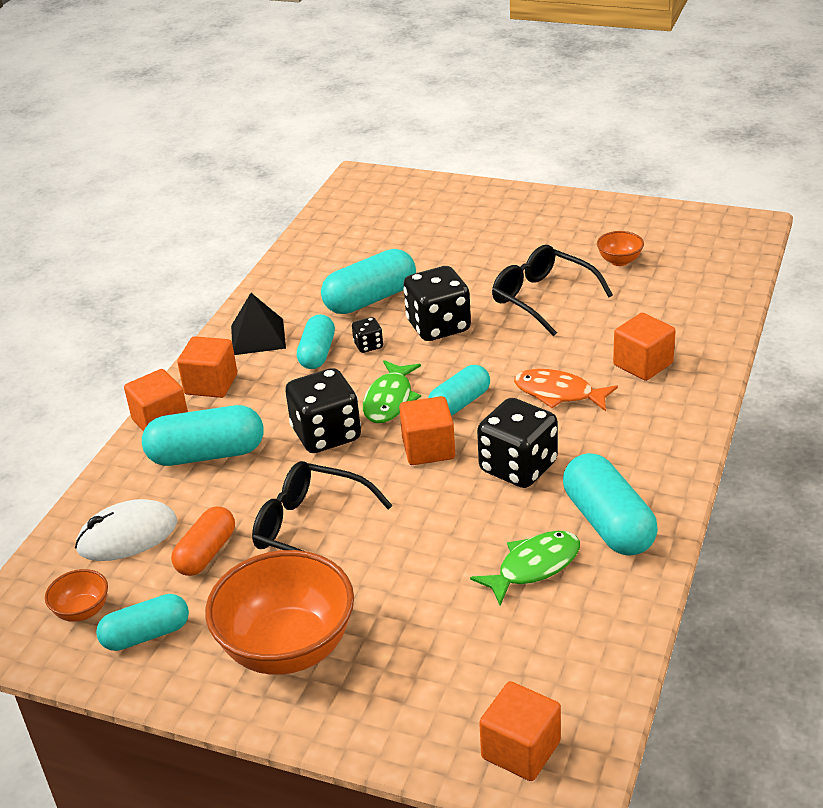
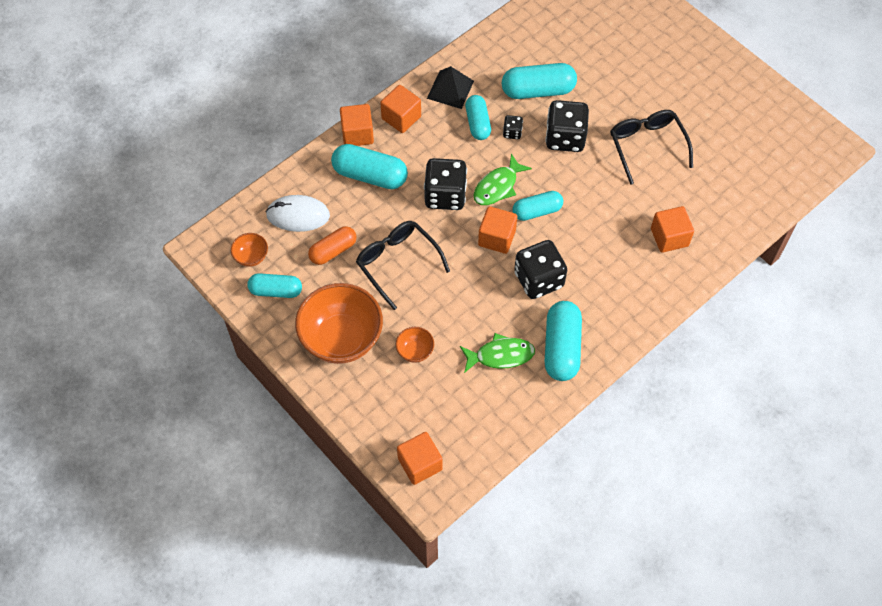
camera: 25 degrees right, 25 degrees up
(317, 353) = (477, 123): turquoise capsule -> turquoise capsule turned 45 degrees counterclockwise
(558, 393) = (601, 234): orange fish -> none
(619, 261) = (721, 137): orange bowl -> orange bowl (415, 351)

